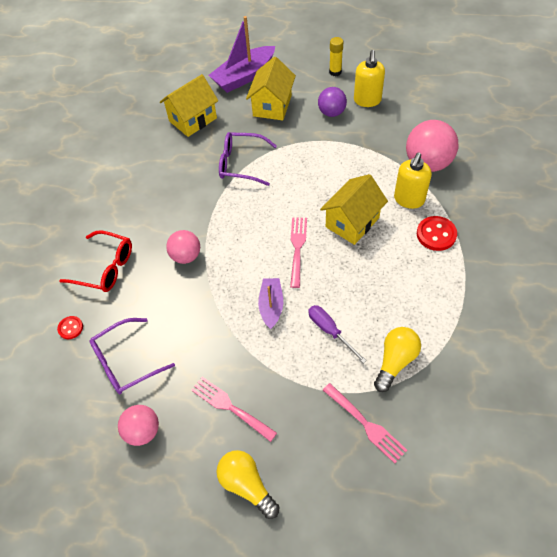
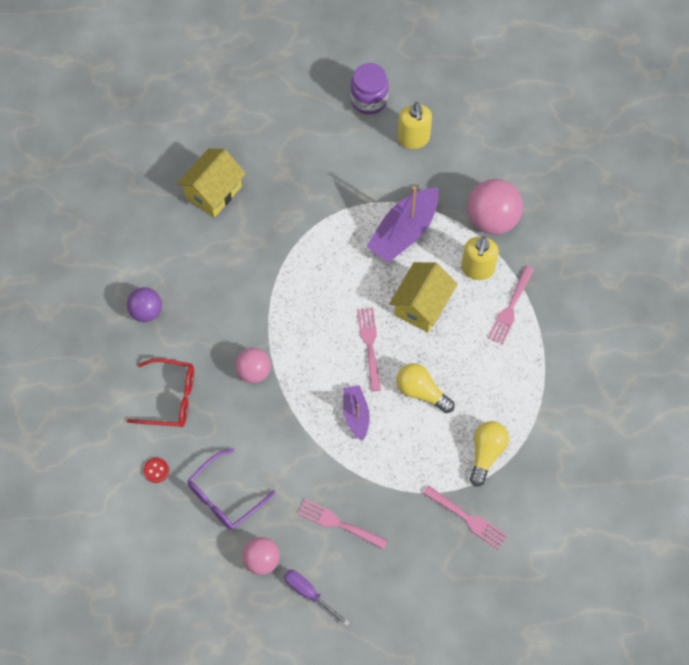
camera: 15 degrees left, 10 degrees up
(241, 164) = (285, 247): purple glasses -> none
(244, 77) = (259, 120): purple boat -> purple boat (404, 232)
(247, 485) = (370, 591): yellow light bulb -> yellow light bulb (421, 392)
(272, 105) = (303, 160): yellow house -> none
(330, 331) = (419, 432): purple screwdriver -> purple screwdriver (309, 593)
(331, 112) = (375, 161): purple ball -> purple ball (146, 311)
(335, 72) = (369, 100): yellow glue stick -> purple jar
(436, 234) = (510, 308): red button -> pink fork

